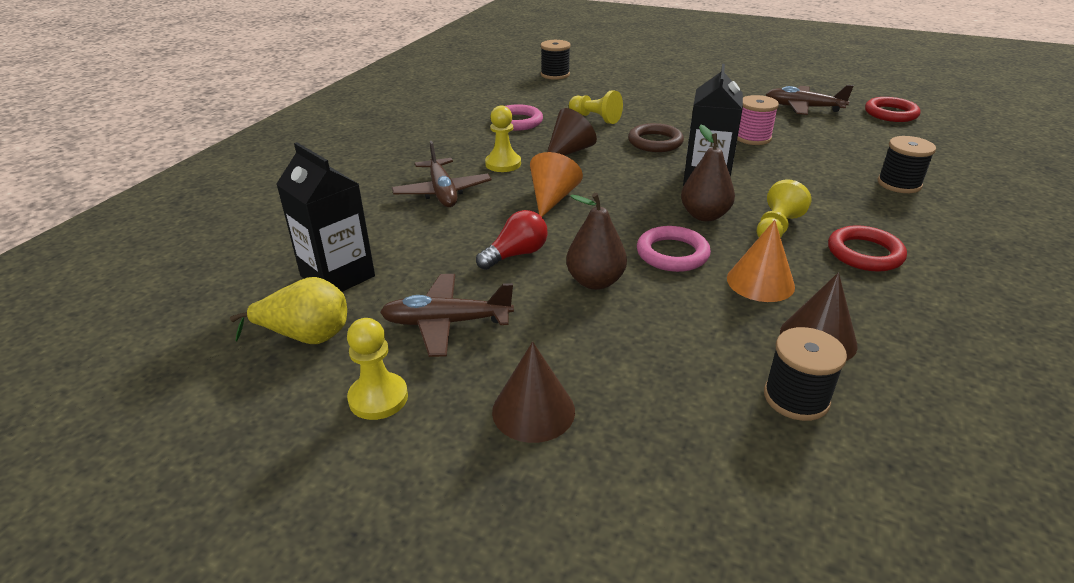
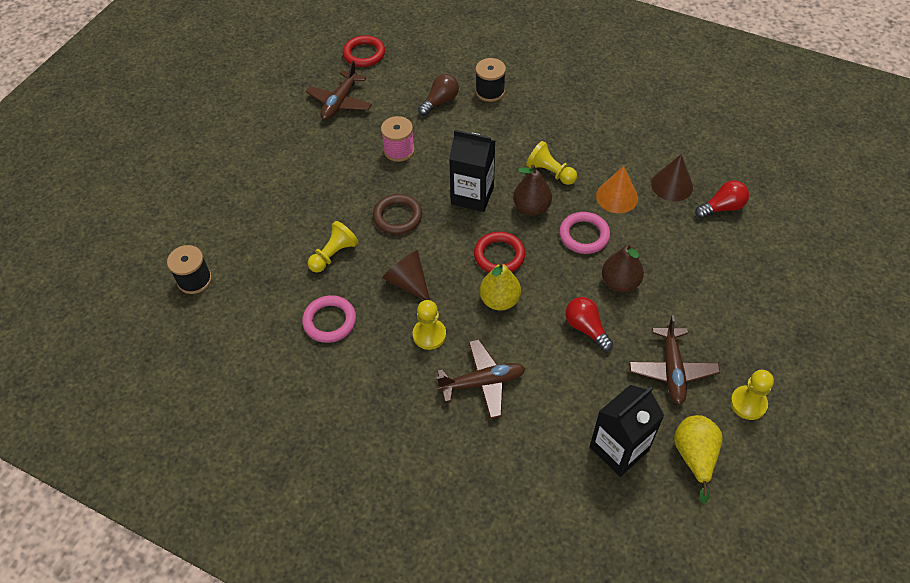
camera: 85 degrees left, 20 degrees up
(533, 410) = (747, 323): brown cone -> none
(552, 198) = (499, 300): orange cone -> yellow pear
(796, 398) = (722, 207): black spool -> red light bulb
(850, 155) = (440, 101): none -> brown light bulb
(864, 253) = (582, 138): red ring -> red ring (499, 255)

